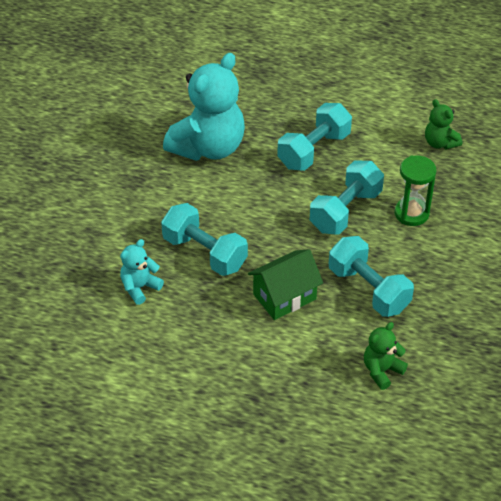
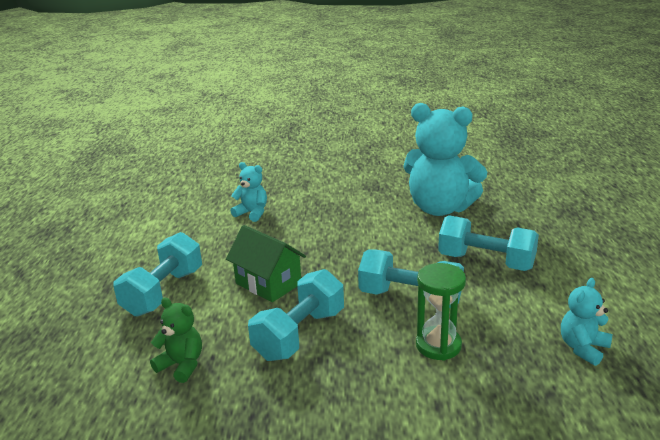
camera: 75 degrees right, 20 degrees down
(204, 253) = (306, 232): turquoise dumbbell -> turquoise dumbbell (163, 292)
(440, 143) = (583, 348): green teddy bear -> turquoise teddy bear

